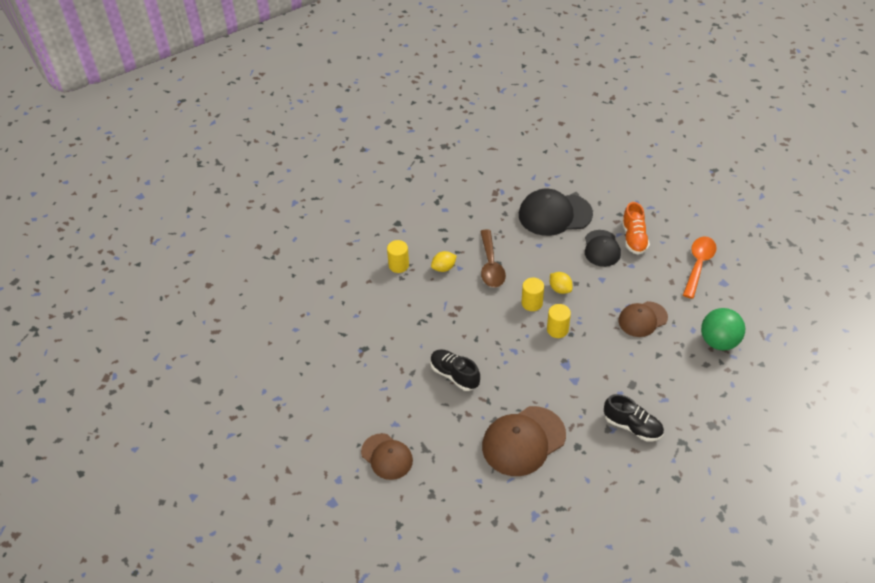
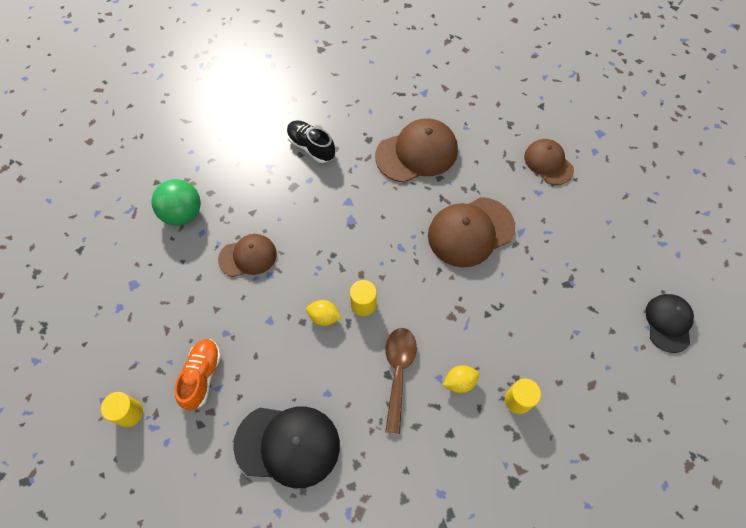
camera: 170 degrees left, 15 degrees up
(454, 375) = (470, 232): black shoe -> brown cap
(557, 329) = (345, 263): yellow cylinder -> yellow cylinder (129, 413)
(560, 289) = (324, 317): yellow lemon -> yellow lemon turned 45 degrees counterclockwise
(601, 248) = (249, 368): black cap -> black cap (668, 323)
(698, 265) = (146, 316): orange spoon -> none

